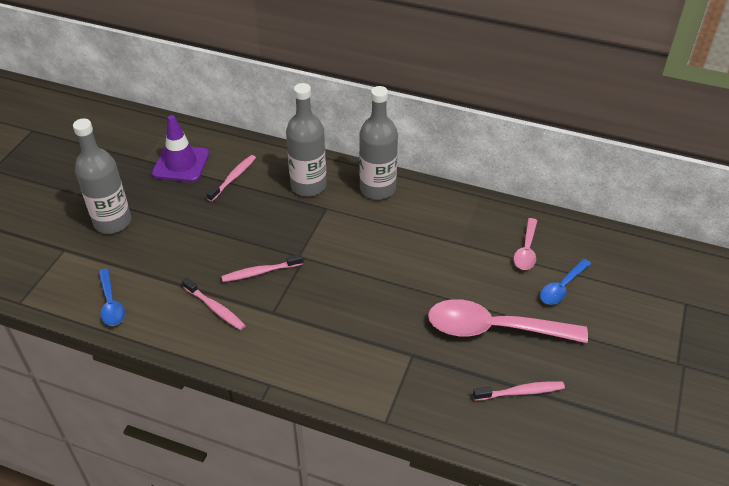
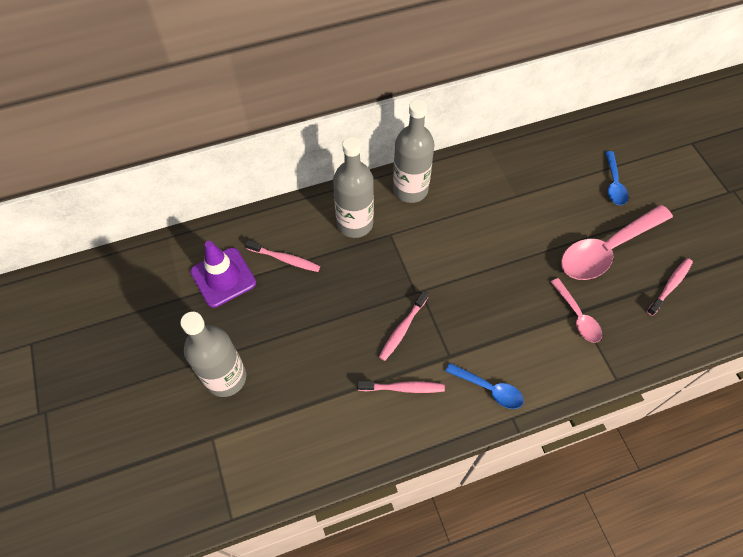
camera: 40 degrees left, 15 degrees up
(111, 304) = (315, 453): blue spoon -> blue spoon (489, 389)
(233, 178) = (285, 259): pink toothbrush -> pink toothbrush turned 120 degrees clockwise
(526, 250) = (563, 170): pink spoon -> pink spoon (577, 316)

